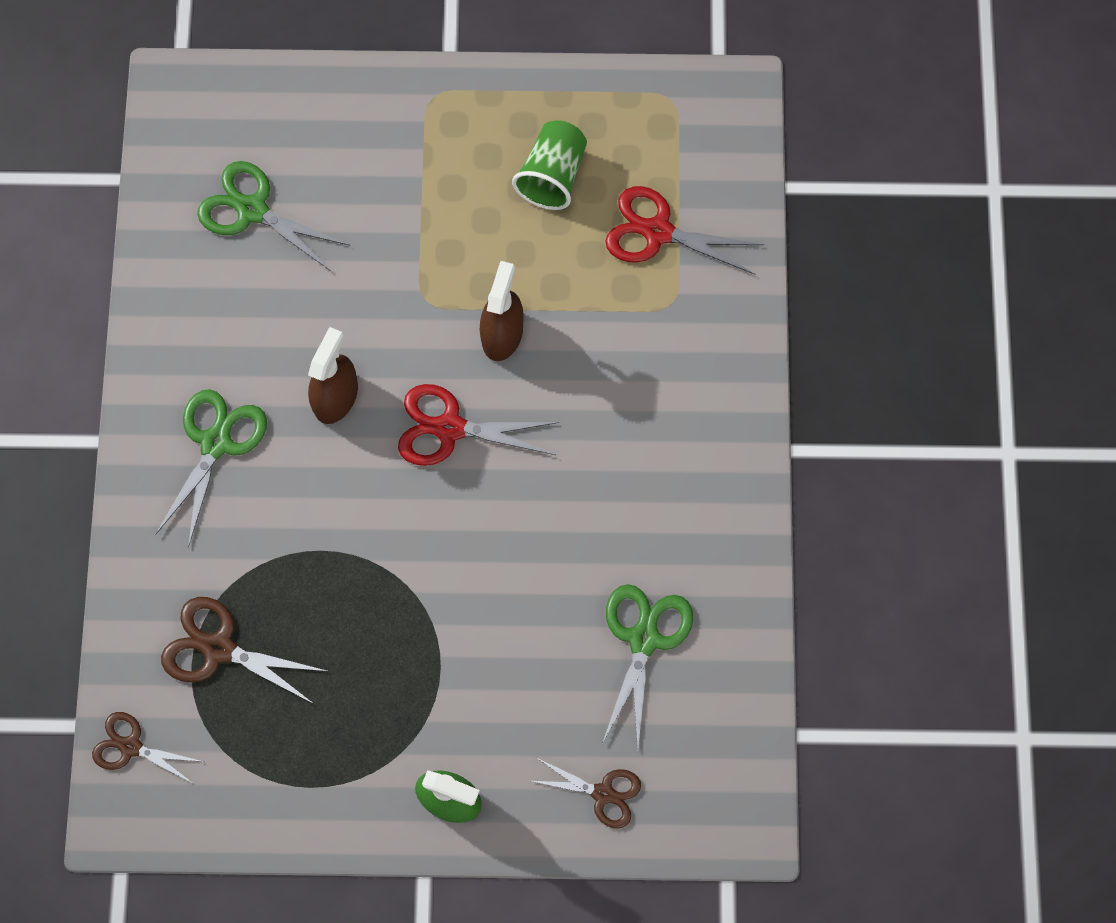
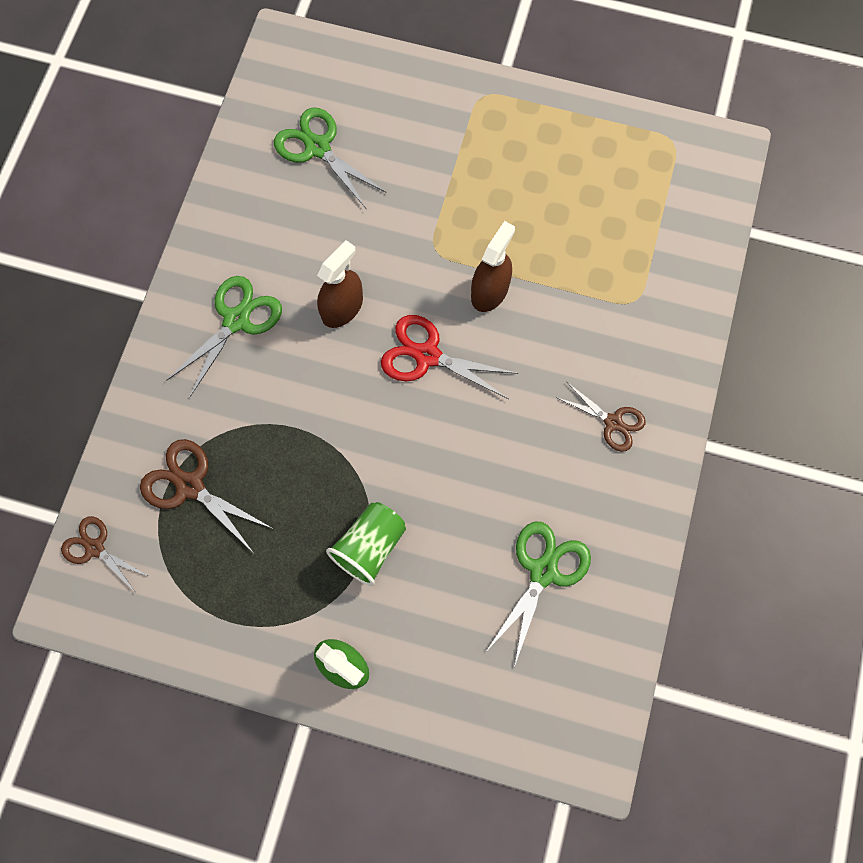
camera: 15 degrees right, 0 degrees up
(552, 175) = (562, 177): green cup -> green cup (370, 546)
(603, 793) = (475, 696): brown scissors -> brown scissors (613, 422)
(657, 232) = (636, 241): red scissors -> none

